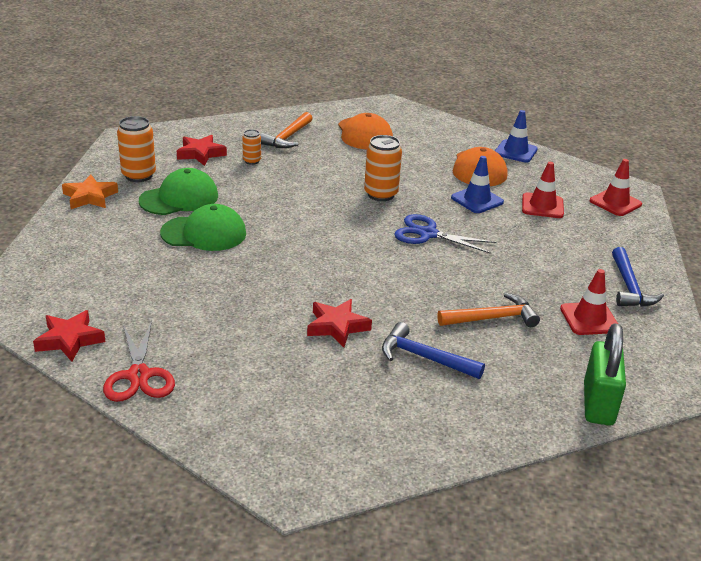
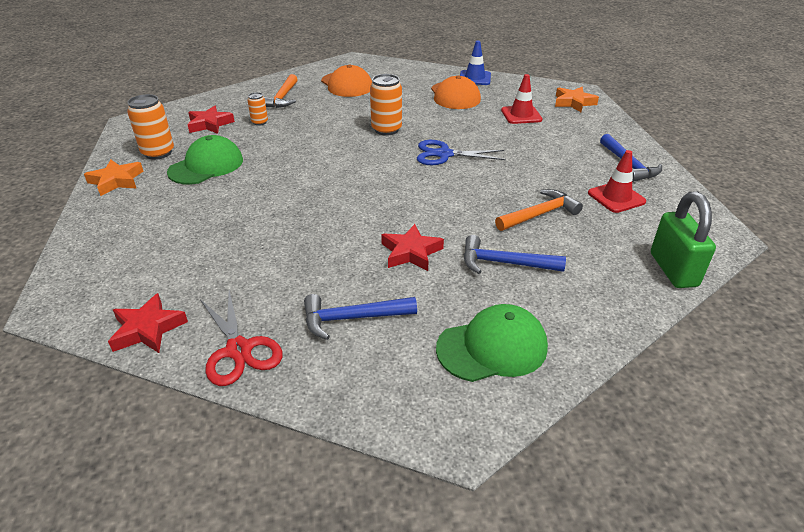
camera: 15 degrees left, 5 degrees up
(204, 233) = (244, 193): green cap -> green cap (492, 347)
(250, 373) = (352, 318): none -> blue hammer
(477, 200) = (467, 120): blue traffic cone -> none
(615, 203) = (573, 102): red traffic cone -> orange star

